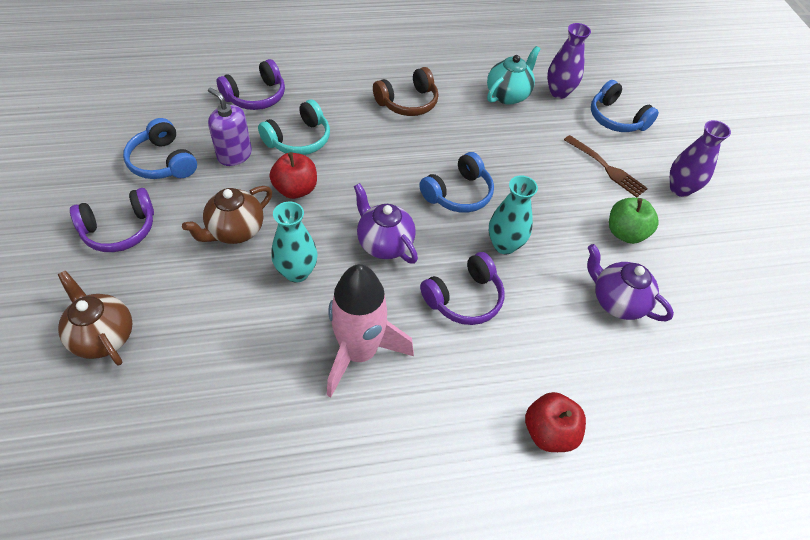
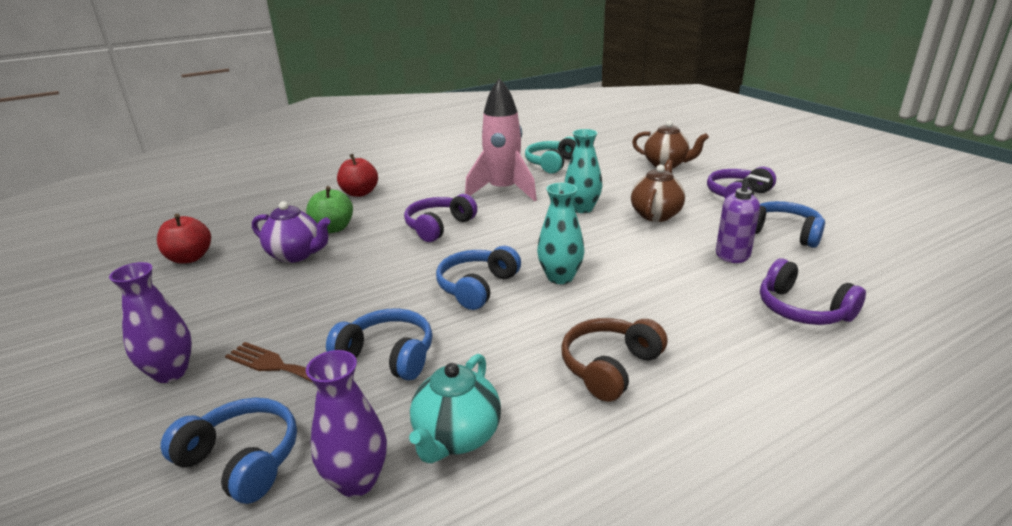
camera: 165 degrees right, 25 degrees down
(256, 96) = (802, 309): purple headphones -> purple headphones turned 75 degrees counterclockwise
(295, 189) = (642, 247): red apple -> red apple (190, 258)
(299, 139) = (692, 283): turquoise headphones -> turquoise headphones (552, 163)
(384, 243) = (527, 237): purple teapot -> none
(504, 245) = (412, 263): turquoise vase -> turquoise vase (560, 277)
(537, 154) = (388, 355): none -> blue headphones
(625, 233) = (273, 304): green apple -> green apple (333, 228)

